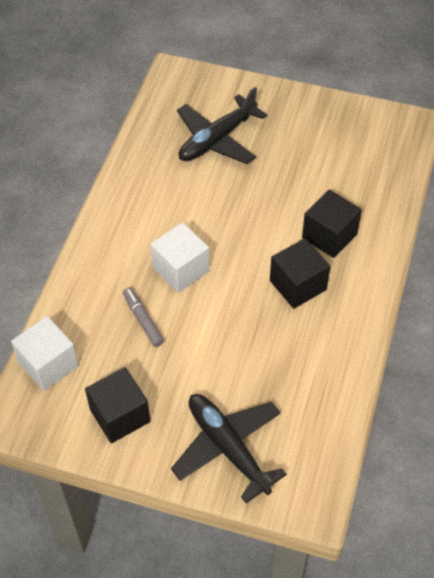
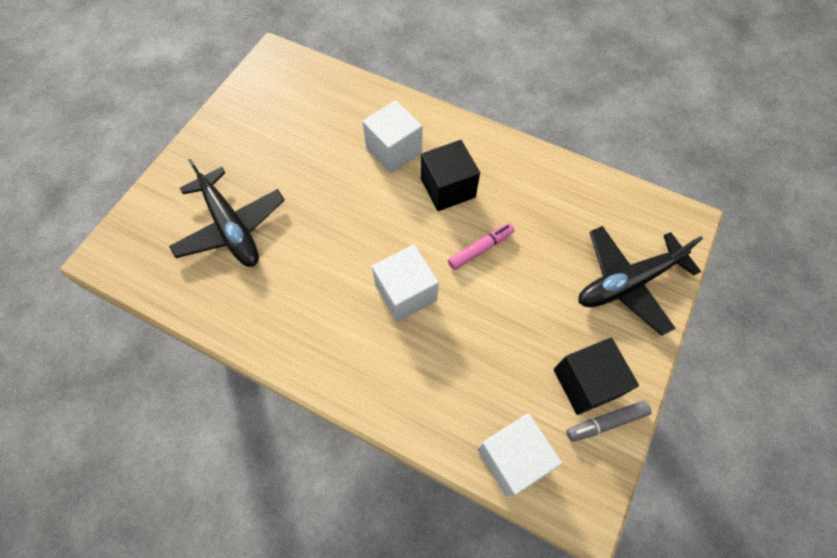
camera: 80 degrees left, 10 degrees up
(143, 320) = (466, 342): grey marker -> grey marker (606, 422)
(237, 320) = (480, 249): none -> pink marker
(329, 236) = (394, 150): black cube -> white cube

